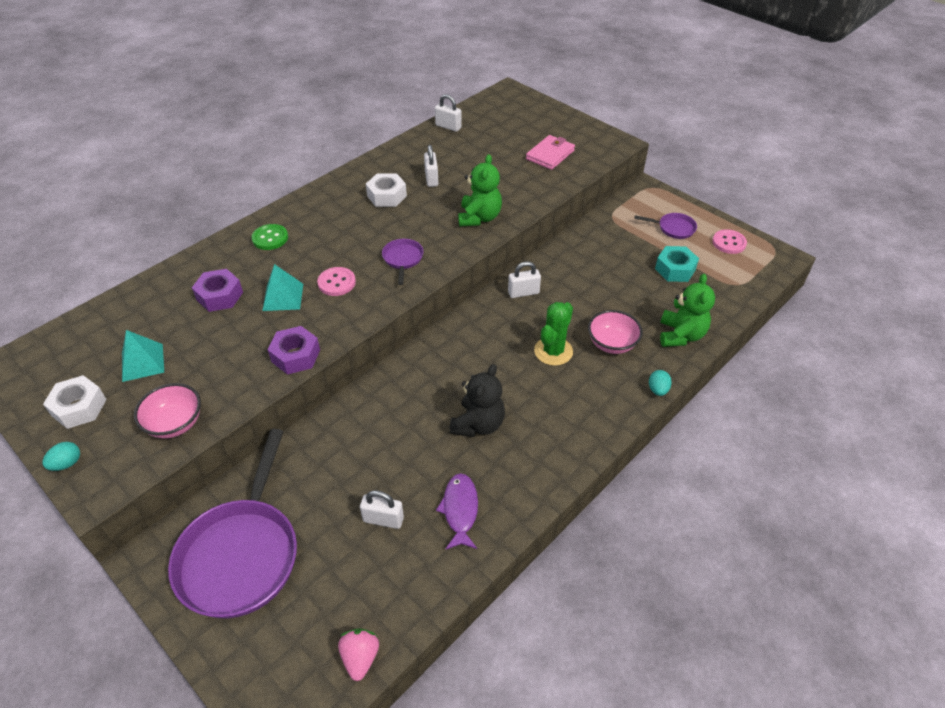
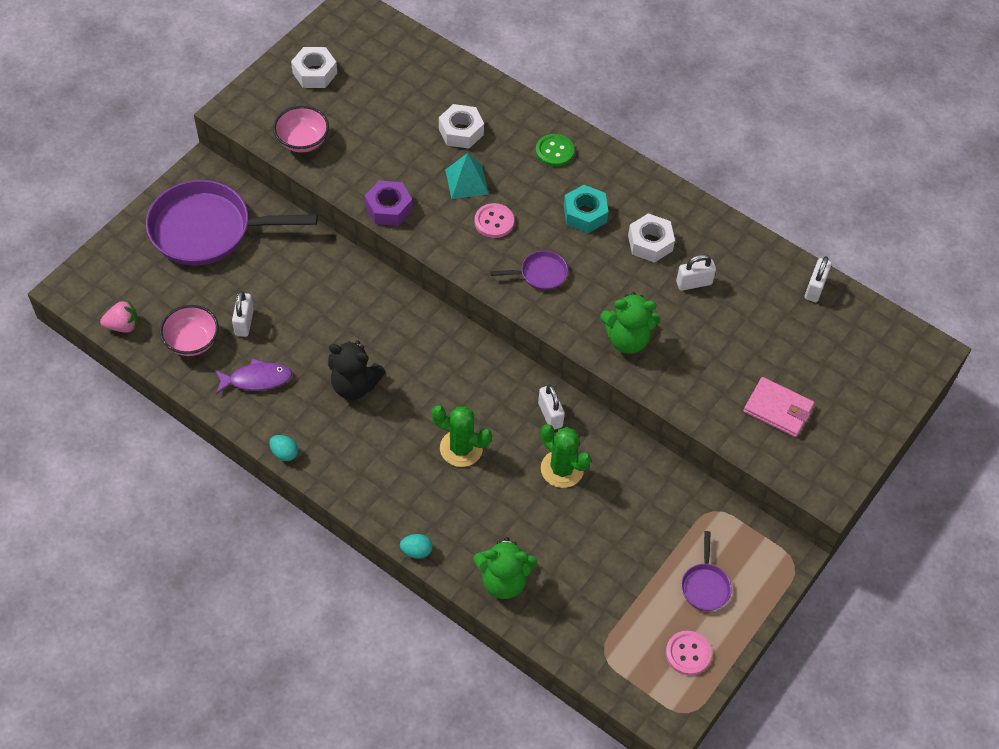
camera: 80 degrees right, 10 degrees up
(67, 463) = (258, 85): turquoise egg -> turquoise egg (284, 453)
(142, 362) = (369, 99): turquoise pyramid -> none
(220, 296) = (461, 132): purple nut -> white nut
(575, 291) = (562, 469): none -> green cactus
(612, 344) = (480, 507): pink bowl -> pink bowl (192, 341)
(675, 269) = (621, 582): turquoise nut -> turquoise nut (585, 214)

